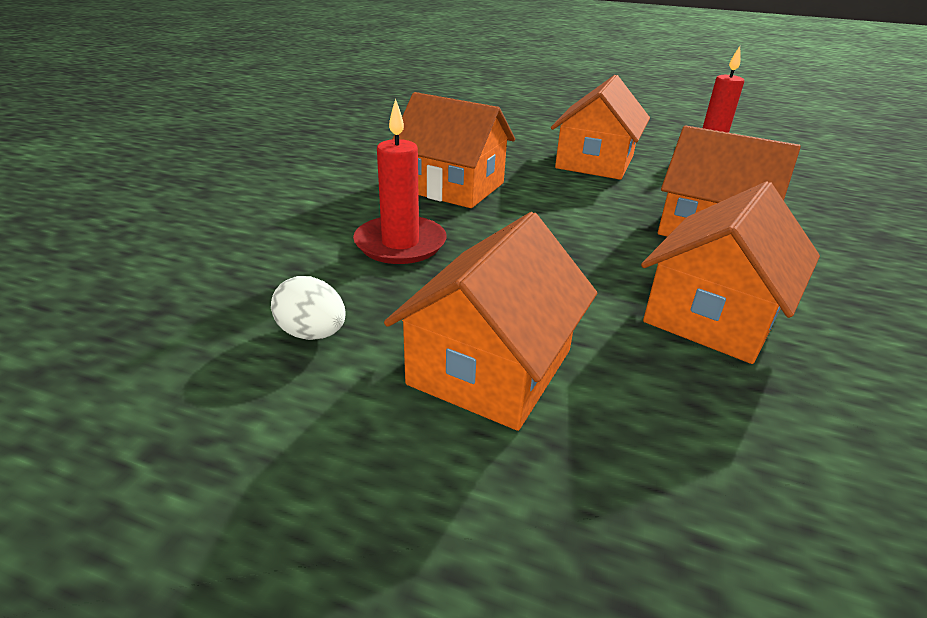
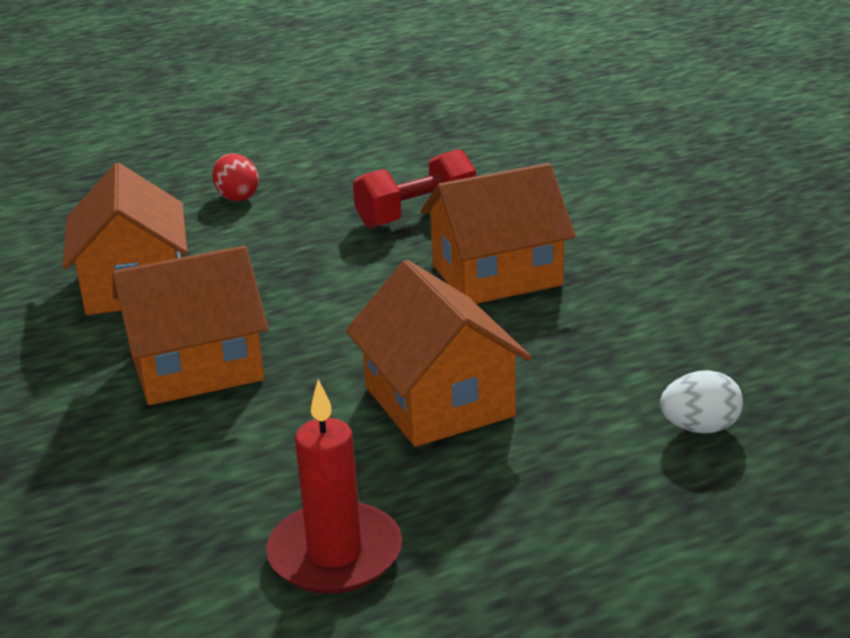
camera: 135 degrees right, 5 degrees down
(312, 333) = (351, 163): white egg -> white egg (700, 428)
(400, 244) = (416, 215): red candle -> red dumbbell
(491, 367) = (237, 197): orange house -> red egg

